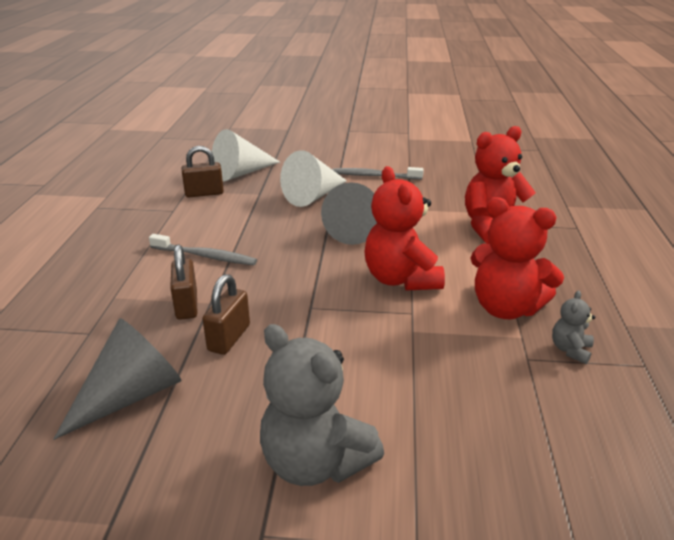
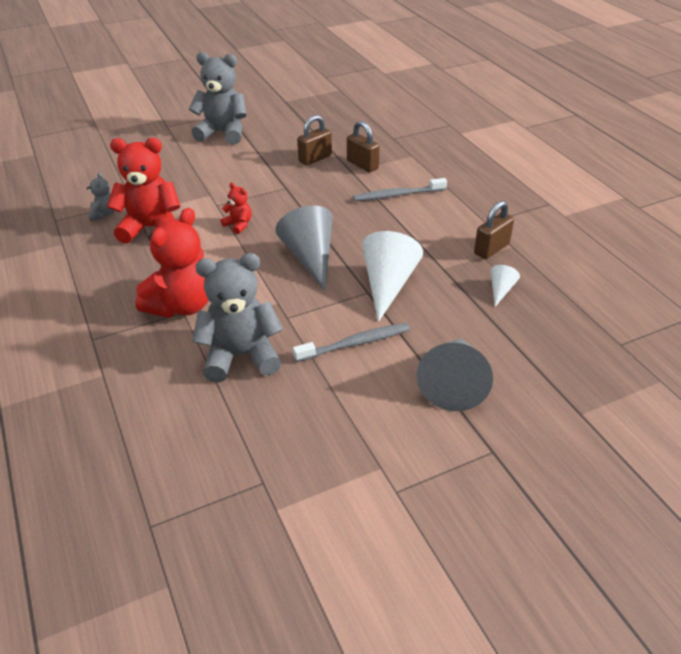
camera: 150 degrees right, 10 degrees up
(130, 395) = (331, 126): grey cone -> grey cone (453, 383)
(229, 338) = (315, 158): brown padlock -> brown padlock turned 60 degrees clockwise
(242, 173) = (500, 290): white cone -> white cone, size x0.48
(401, 279) = (238, 225): red teddy bear -> red teddy bear, size x0.47
(458, 190) = (241, 356): none -> grey teddy bear

